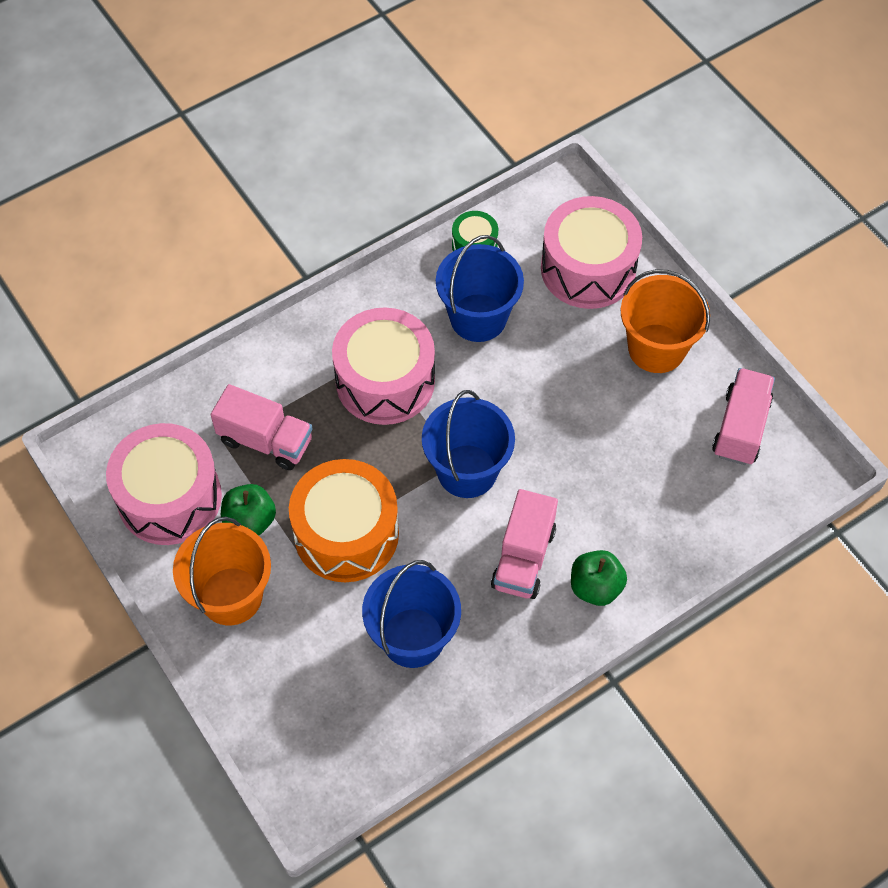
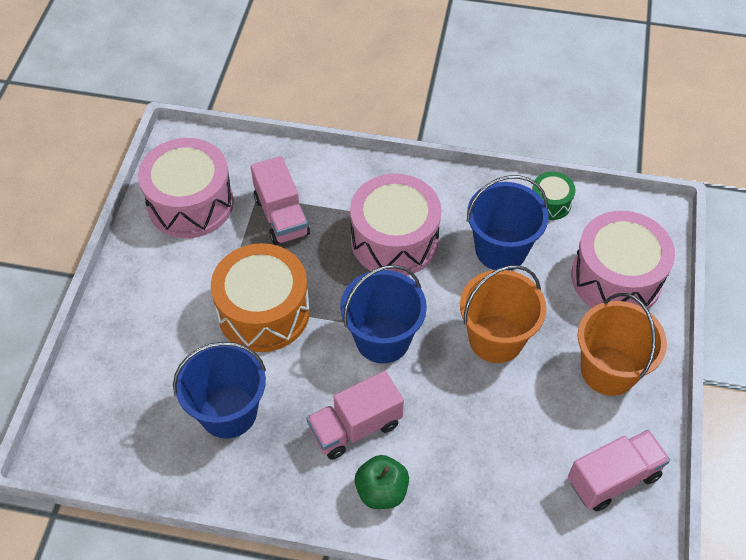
camera: 45 degrees right, 5 degrees down
(231, 596) = (156, 289): orange bucket -> orange bucket (496, 339)
(250, 521) = (218, 255): green apple -> none

